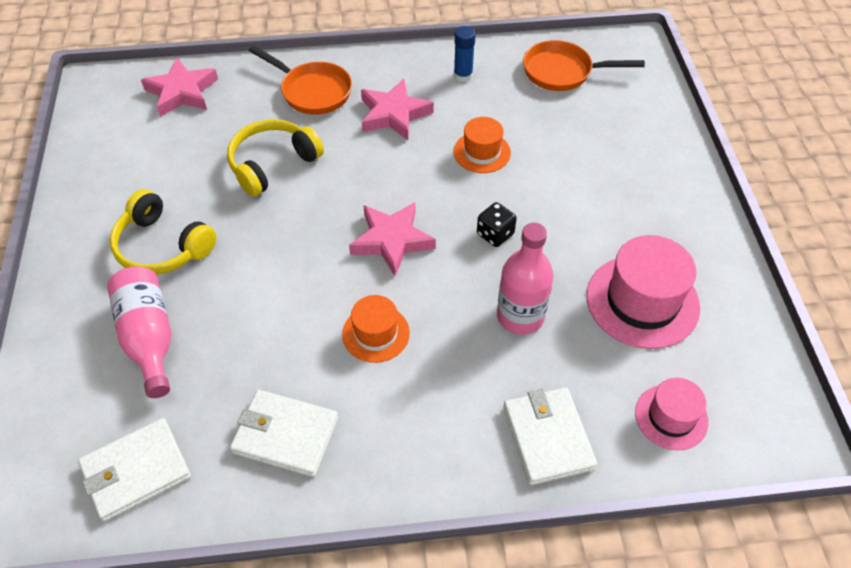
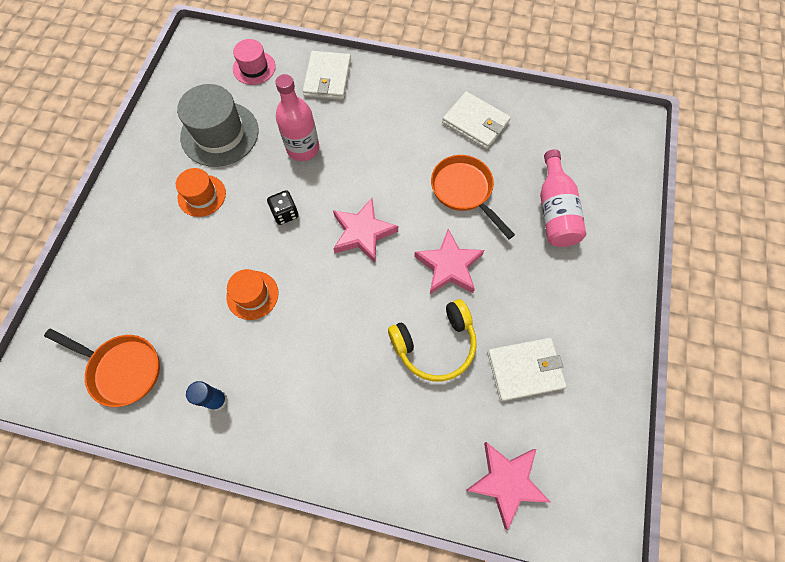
camera: 160 degrees left, 15 degrees up
(136, 471) = (566, 129): white wallet -> white wallet (525, 369)
(162, 246) = (540, 286): yellow headphones -> none
(312, 91) = (372, 432): orange pan -> orange pan (464, 191)
(376, 333) = (401, 166): orange hat -> orange hat (202, 195)
(394, 114) = (306, 369): pink star -> pink star (449, 266)
(642, 301) = (220, 134): pink hat -> grey hat

